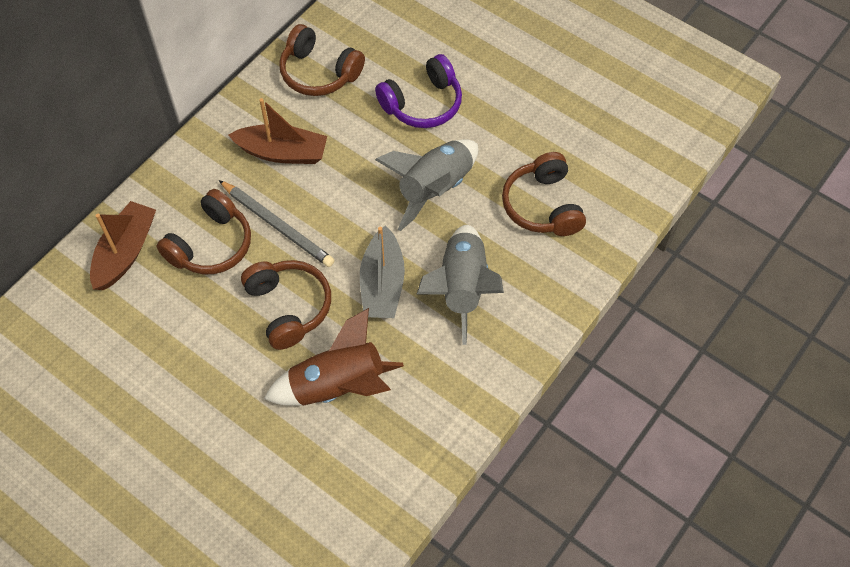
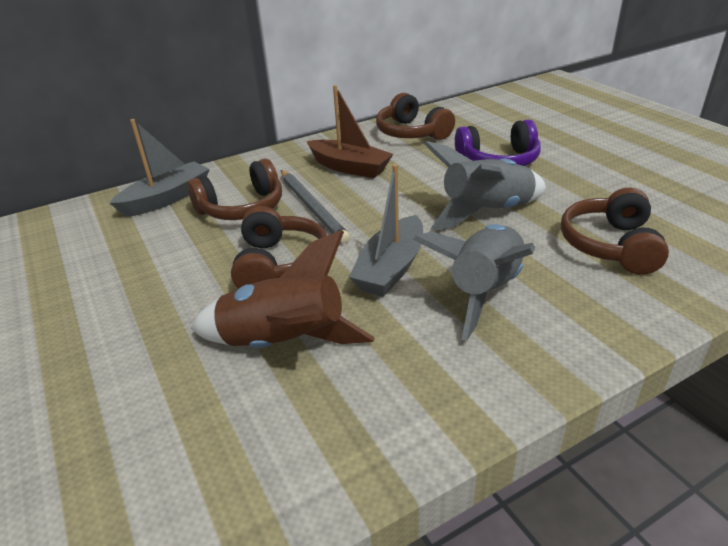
camera: 25 degrees right, 25 degrees down
(125, 252) = (167, 198): brown boat -> grey boat

